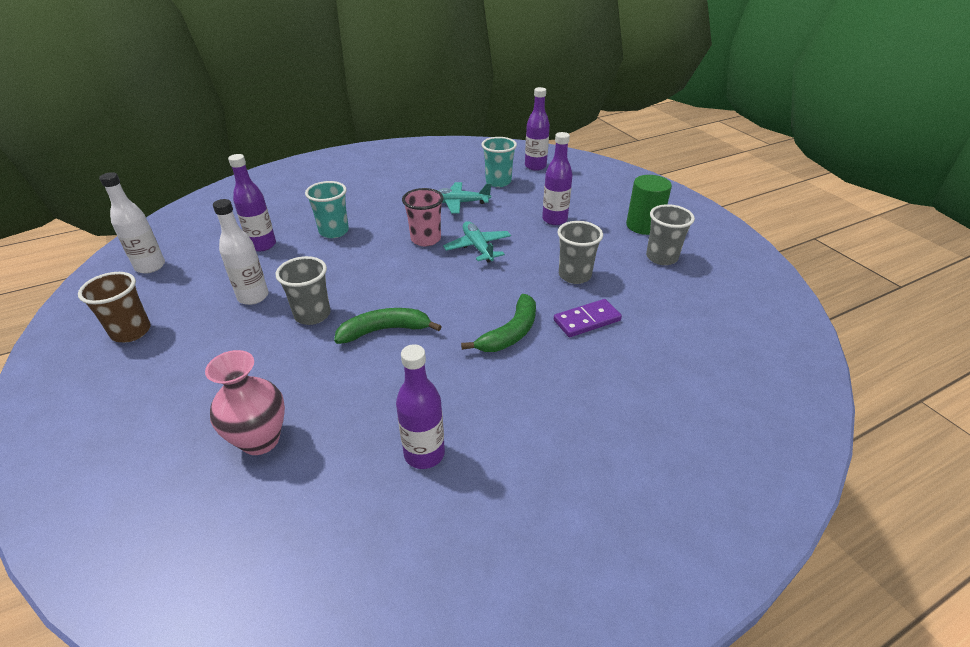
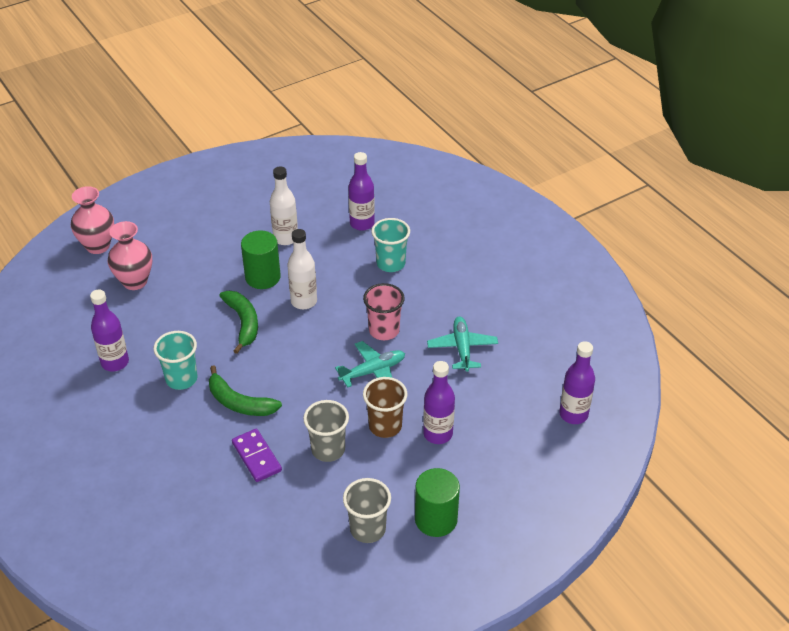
camera: 85 degrees right, 5 degrees up
(131, 332) = (242, 189): brown cup -> brown cup (385, 426)
(145, 496) = (98, 246): none -> pink vase
(150, 266) = (324, 170): white bottle -> white bottle (304, 301)
(312, 315) = (263, 277): grey cup -> green cylinder
(498, 182) = (521, 379): turquoise cup -> turquoise cup (181, 379)

